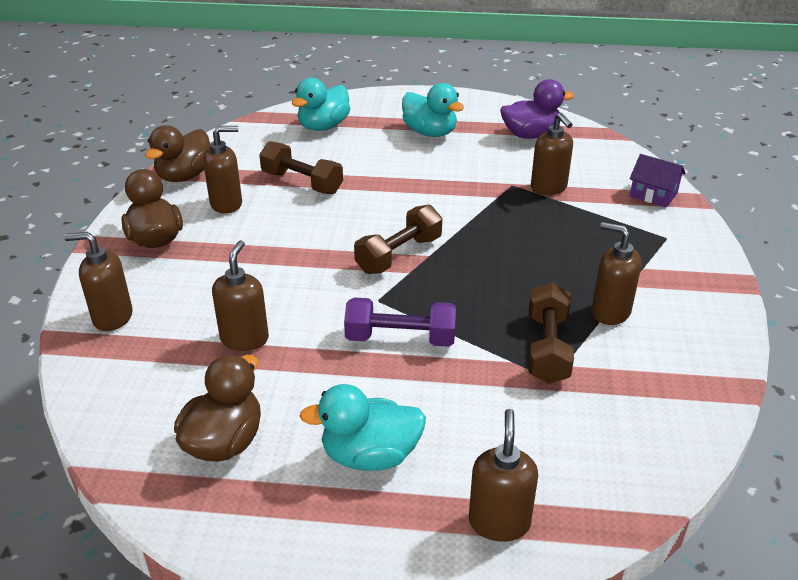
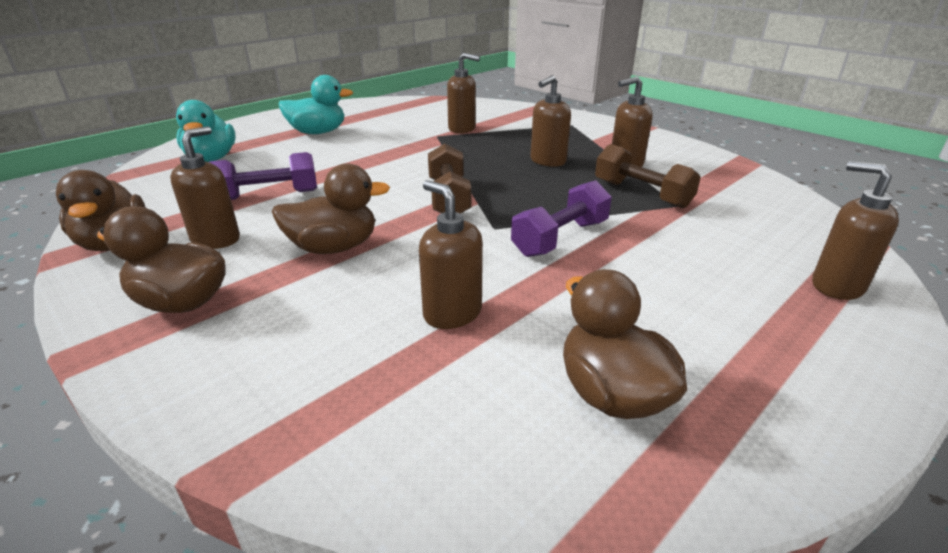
camera: 50 degrees left, 5 degrees down
(112, 317) = (267, 394): brown soap dispenser -> brown soap dispenser (547, 161)
(268, 250) = (334, 248): none -> brown duck
(302, 183) = (268, 195): brown dumbbell -> purple dumbbell
(370, 455) = (708, 312): turquoise duck -> none
(530, 135) = (393, 112): purple duck -> none
(653, 194) = (522, 111): purple house -> none

